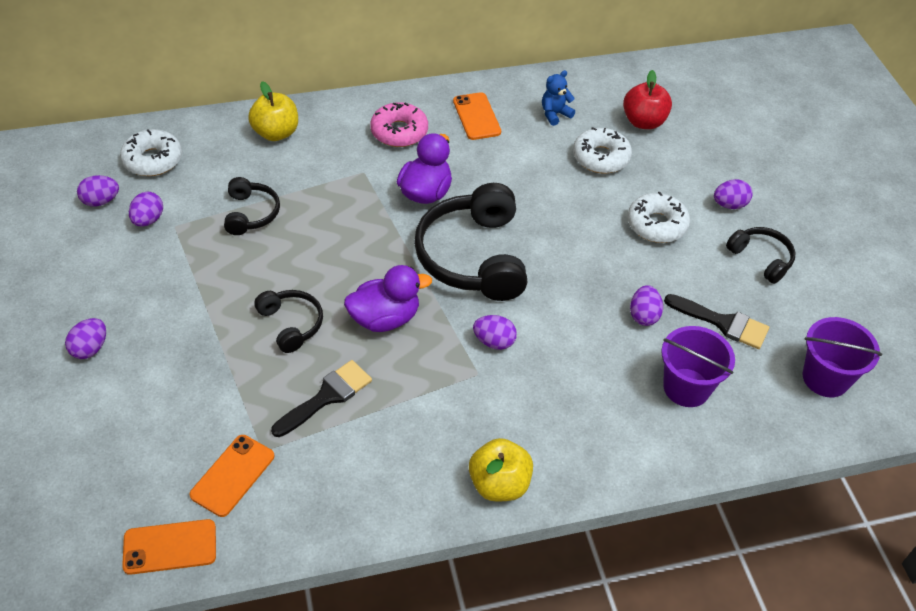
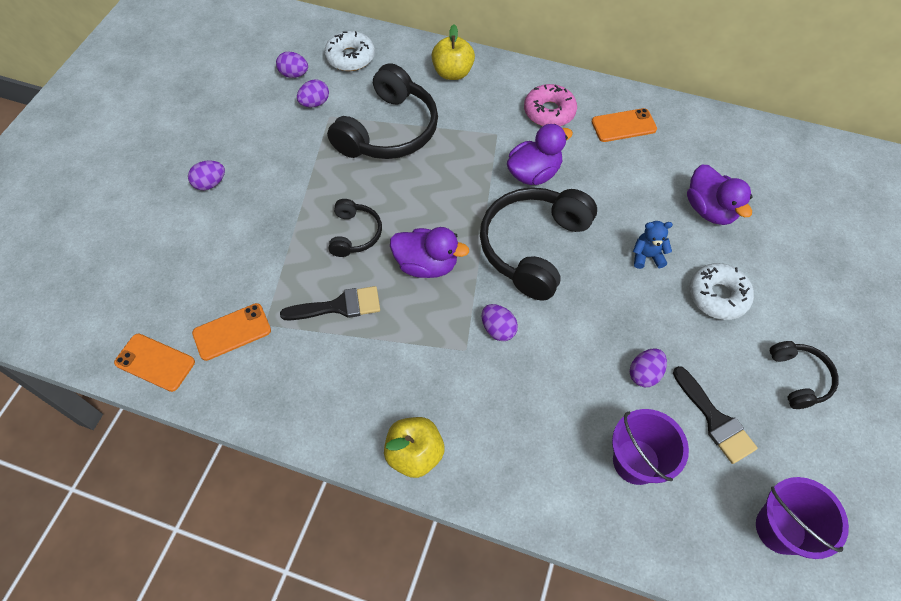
camera: 35 degrees right, 10 degrees up
(251, 213) = (389, 130): black headphones -> black headphones, size x1.94
(476, 116) = (623, 125): orange phone -> orange phone turned 60 degrees clockwise
(555, 114) = (695, 152): blue teddy bear -> blue teddy bear (647, 256)
(601, 157) = (709, 210): white donut -> purple duck
(643, 122) = (775, 194): red apple -> none
(729, 205) = (804, 310): purple egg -> none

